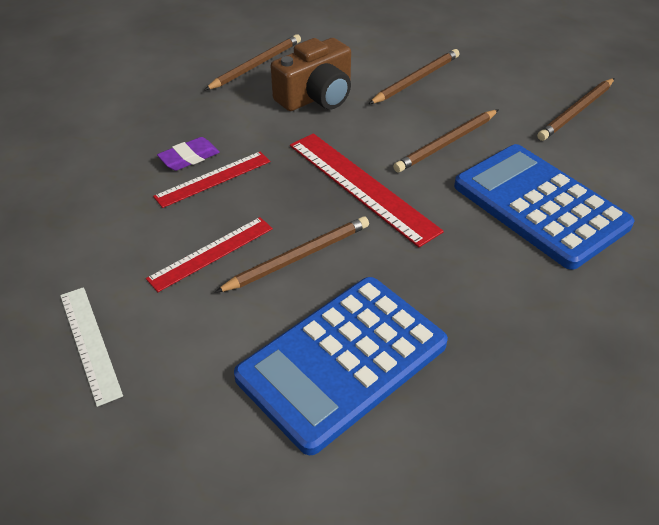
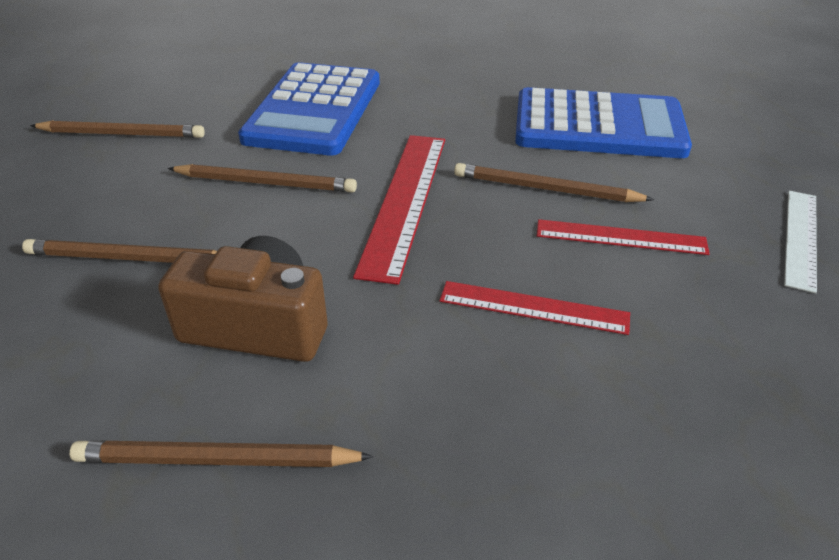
camera: 130 degrees left, 5 degrees down
(189, 157) = (529, 357): purple eraser -> none

